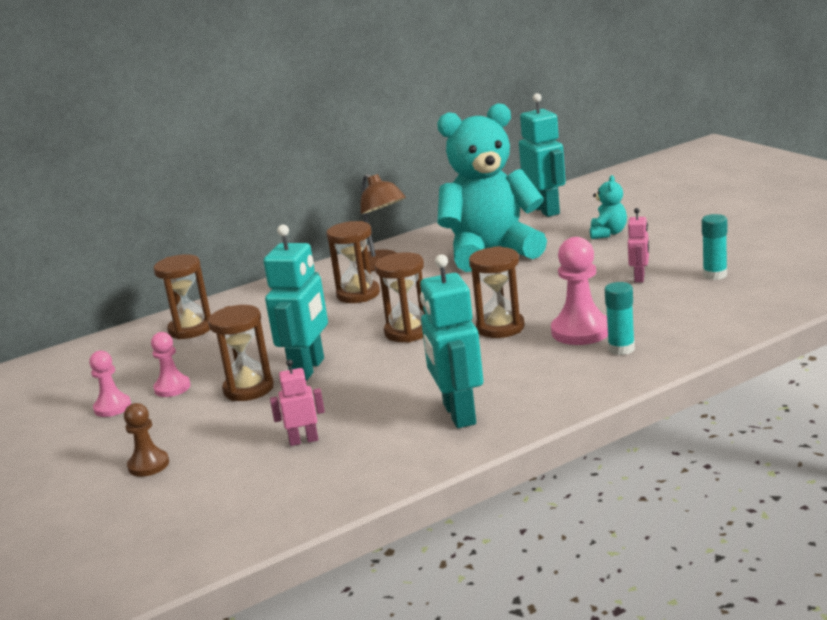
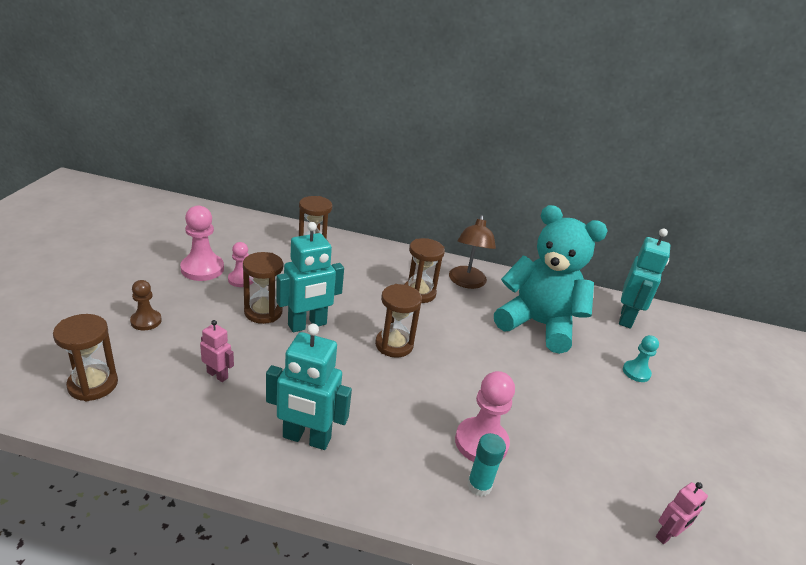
camera: 35 degrees right, 10 degrees up
(112, 407) = (202, 269): pink pawn -> pink pawn, size x1.64
(458, 414) = (306, 438): turquoise robot -> turquoise robot turned 105 degrees counterclockwise
(500, 328) = (443, 391): brown hourglass -> brown hourglass (93, 384)
(608, 233) = (636, 372): turquoise teddy bear -> turquoise pawn
(640, 278) = (595, 432): pink robot -> pink robot (667, 535)
(715, 275) = (653, 481): turquoise glue stick -> none

